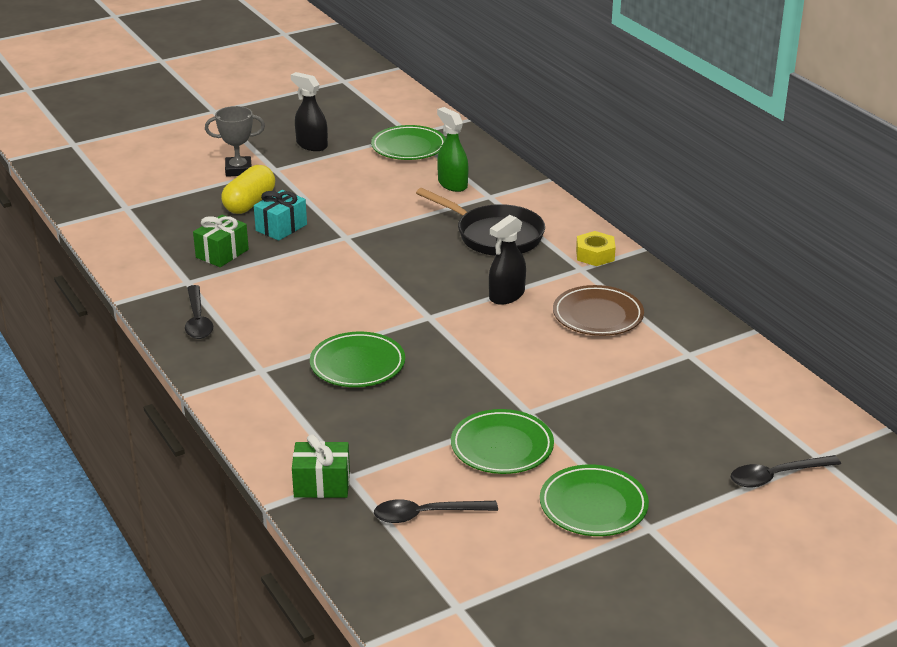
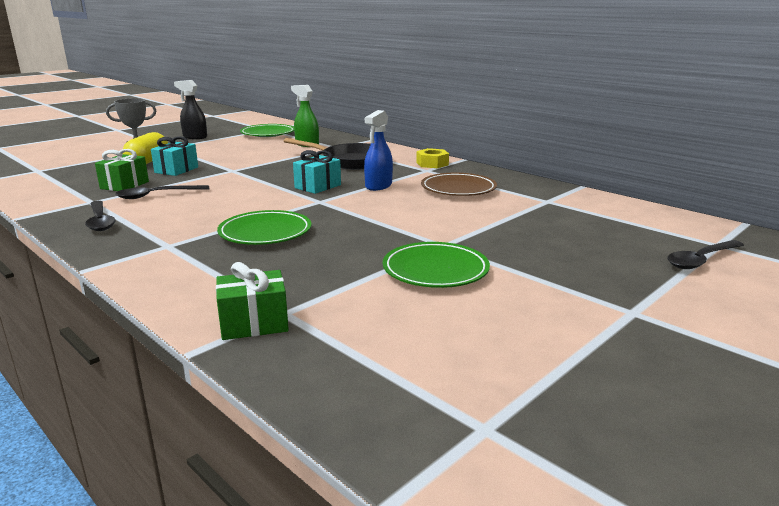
camera: 15 degrees left, 10 degrees down
(426, 515) = (389, 334): black spoon -> black spoon (157, 195)
(436, 287) = (318, 186): none -> turquoise gift
(506, 295) = (378, 186): black spray bottle -> blue spray bottle
(593, 506) = (561, 302): green plate -> none

